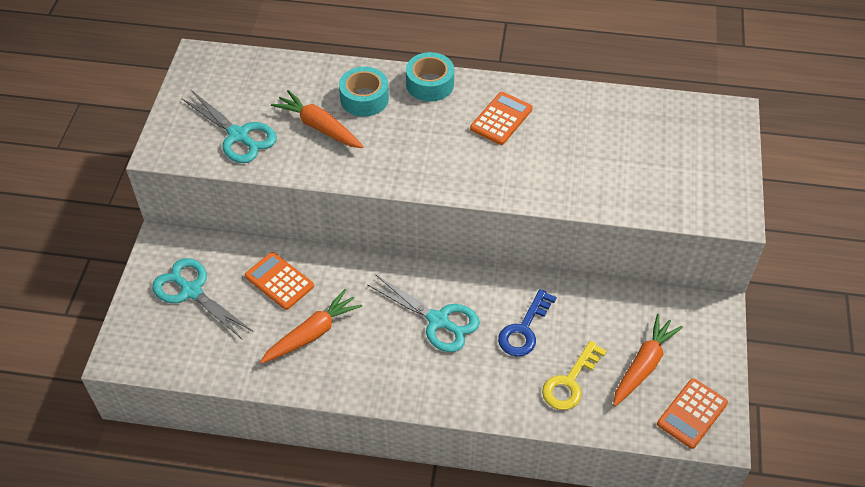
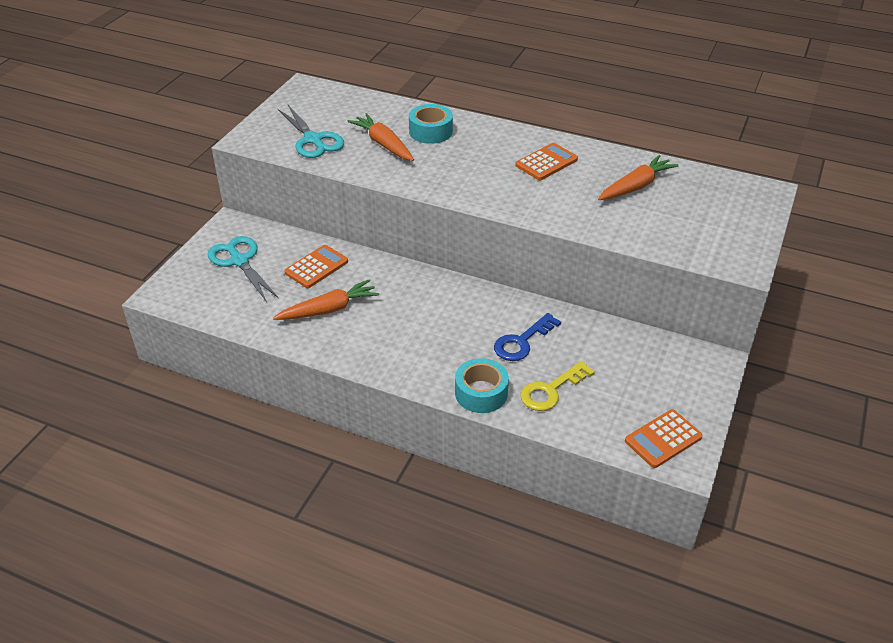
camera: 15 degrees right, 10 degrees down
(279, 281) = (316, 267): orange calculator -> orange calculator turned 75 degrees clockwise
(430, 84) = (492, 130): turquoise tape -> turquoise tape (481, 393)
(438, 321) = (445, 321): turquoise scissors -> none
(643, 365) = (627, 391): orange carrot -> orange carrot (635, 186)

